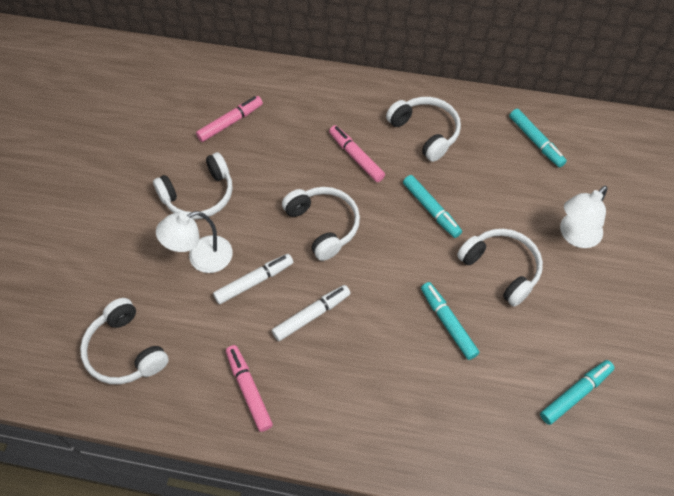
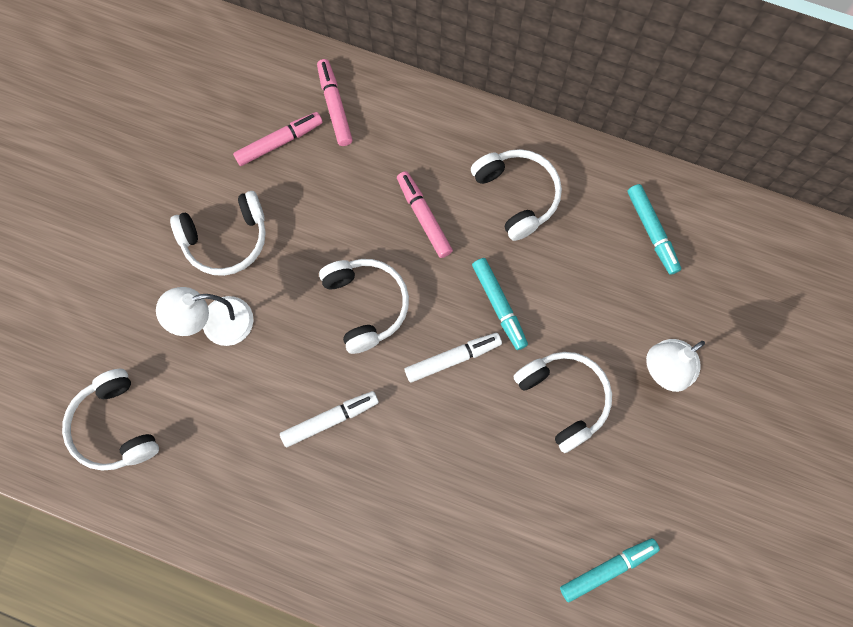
camera: 10 degrees right, 15 degrees up
(249, 390) = (244, 498): pink marker -> pink marker (335, 106)
(254, 281) = (272, 365): white marker -> white marker (452, 359)
(448, 323) = (484, 457): turquoise marker -> none

